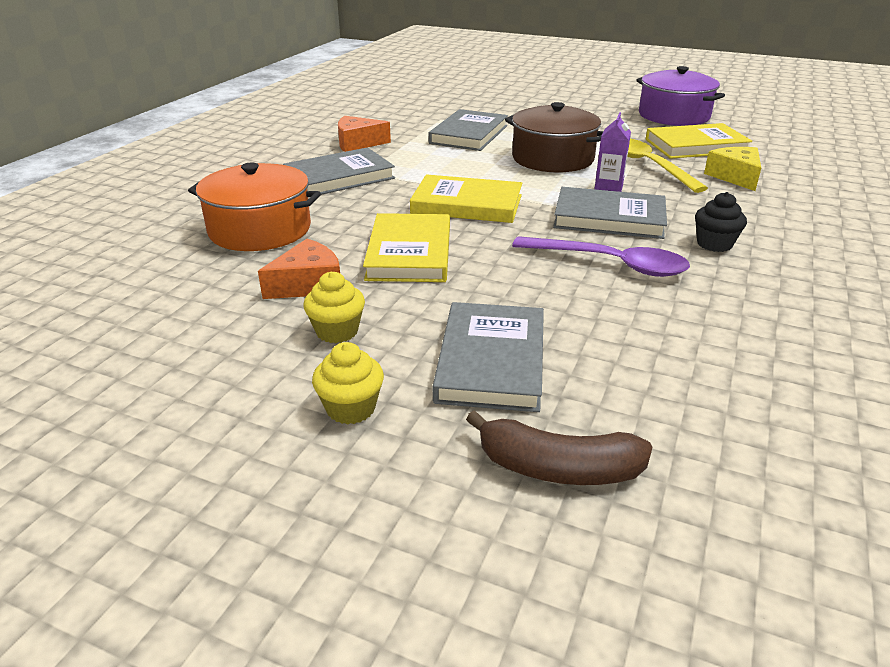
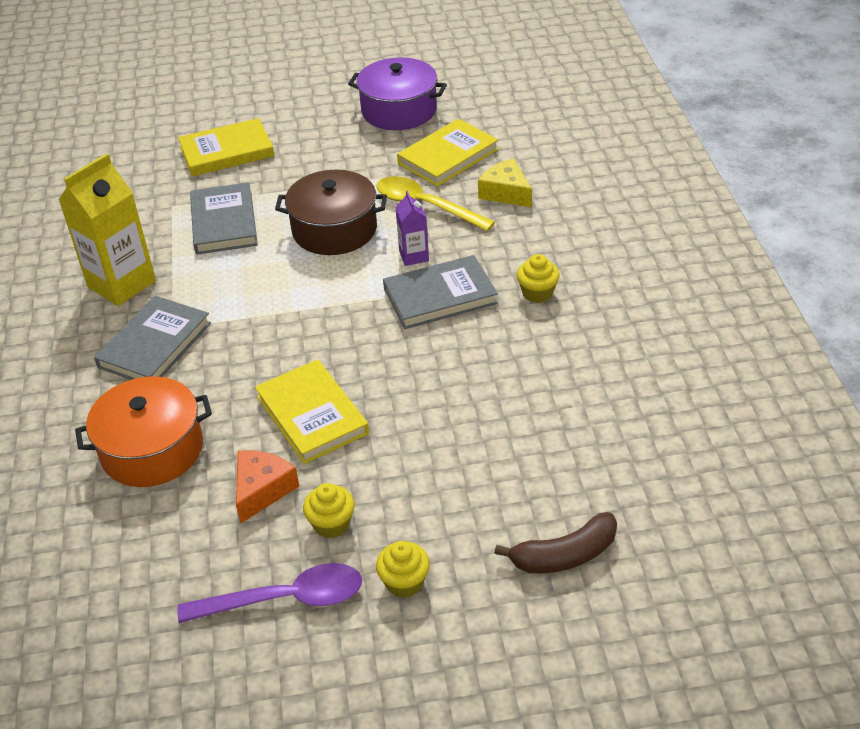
camera: 30 degrees left, 10 degrees up
(358, 143) = (121, 284): orange cheese -> yellow carton
(467, 204) = (309, 331): yellow book -> yellow book (227, 152)
(491, 361) = (463, 494): grey book -> none
(610, 264) = (476, 353): purple spoon -> purple spoon (285, 599)
(714, 244) = (537, 293): black cupcake -> yellow cupcake

